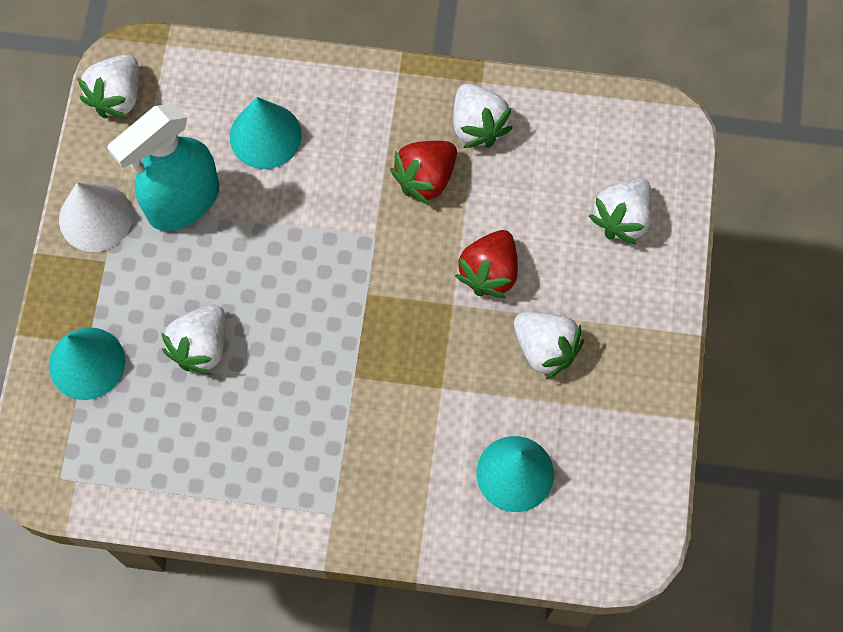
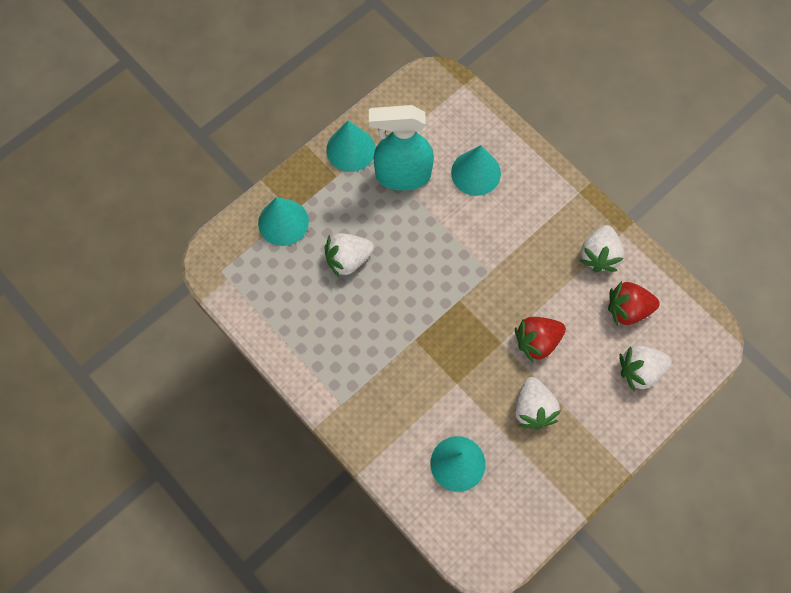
camera: 40 degrees right, 0 degrees up
(95, 217) = (350, 149): white cone -> turquoise cone
(117, 97) = (415, 94): white strawberry -> none
(425, 178) = (544, 262): red strawberry -> red strawberry (627, 309)

